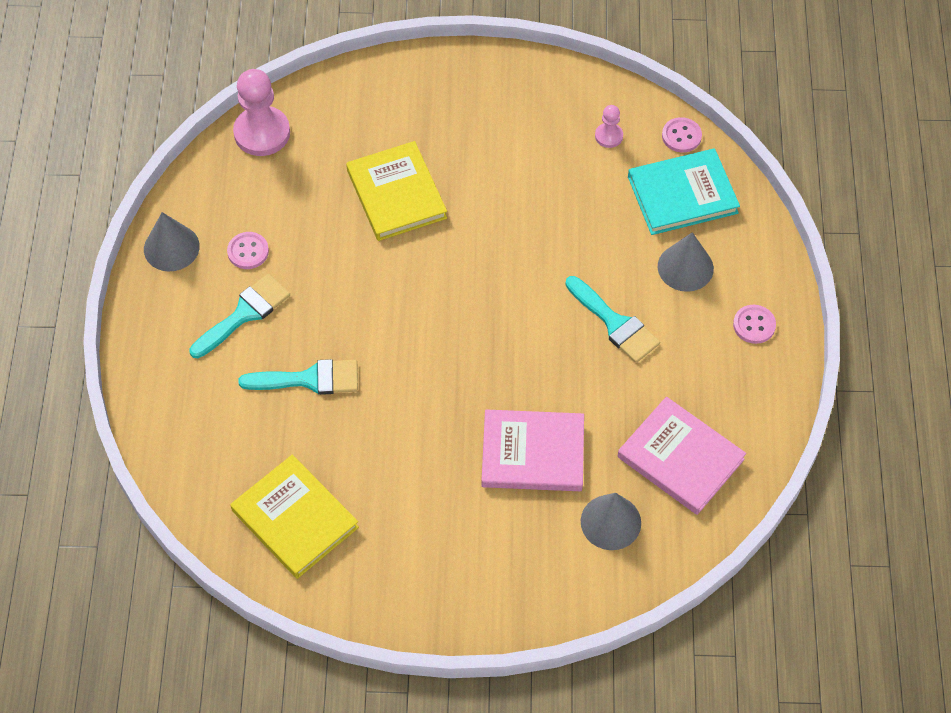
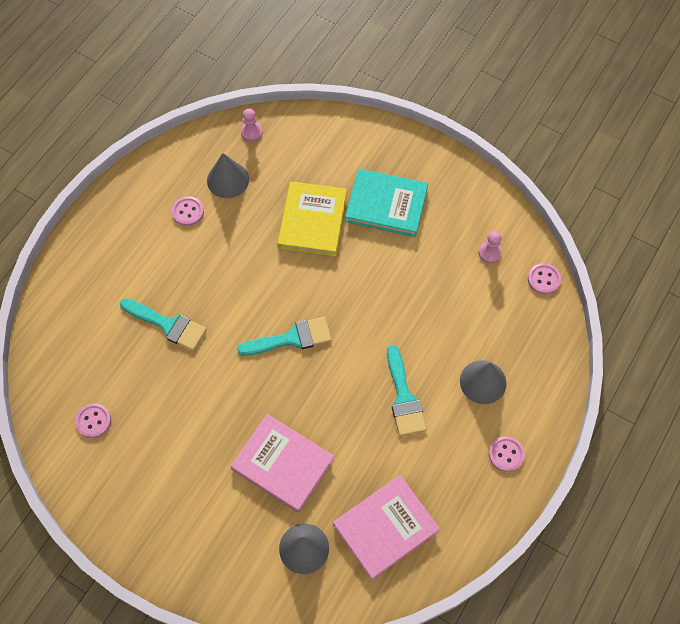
camera: 30 degrees right, 5 degrees up
(171, 247) = (141, 184): grey cone -> grey cone (228, 180)
(244, 314) = (156, 255): turquoise brush -> turquoise brush (291, 338)
(262, 133) = (251, 132): pink pawn -> pink pawn, size x0.50
(295, 519) = (93, 421): yellow book -> pink button
(680, 458) = (385, 528): pink book -> pink book turned 75 degrees clockwise
(682, 195) = (516, 325): turquoise book -> turquoise book (386, 205)

